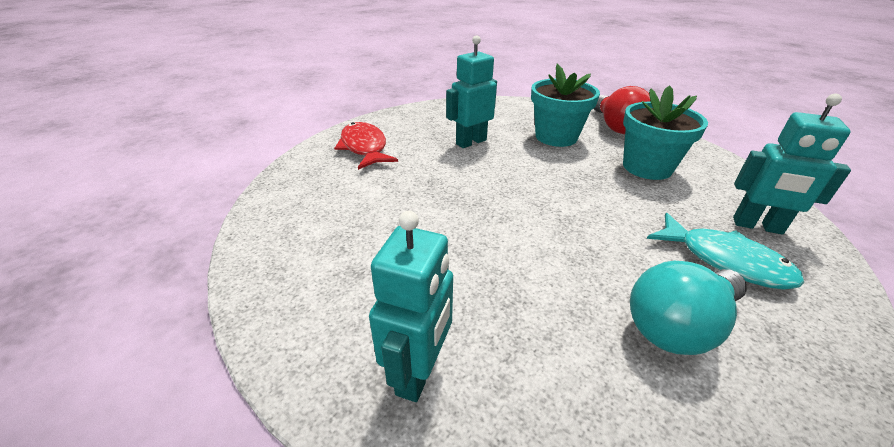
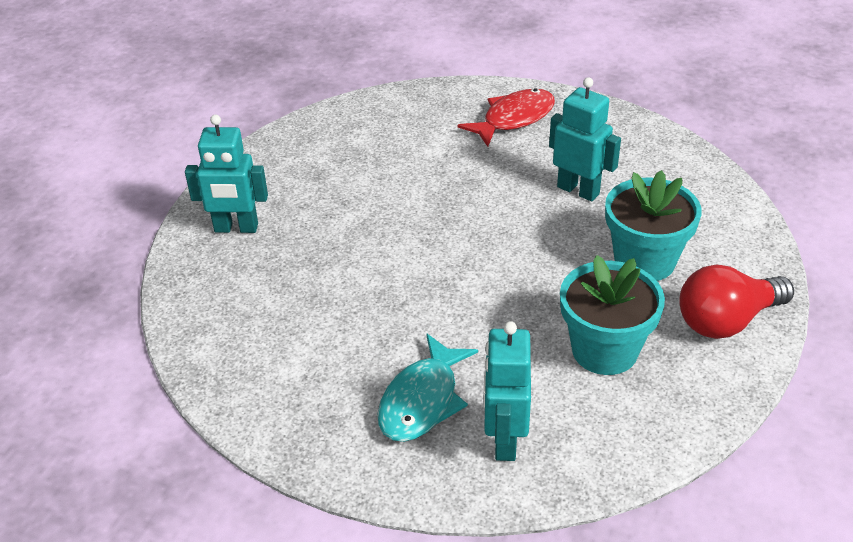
camera: 75 degrees right, 5 degrees up
(678, 325) = (318, 357): turquoise light bulb -> none

